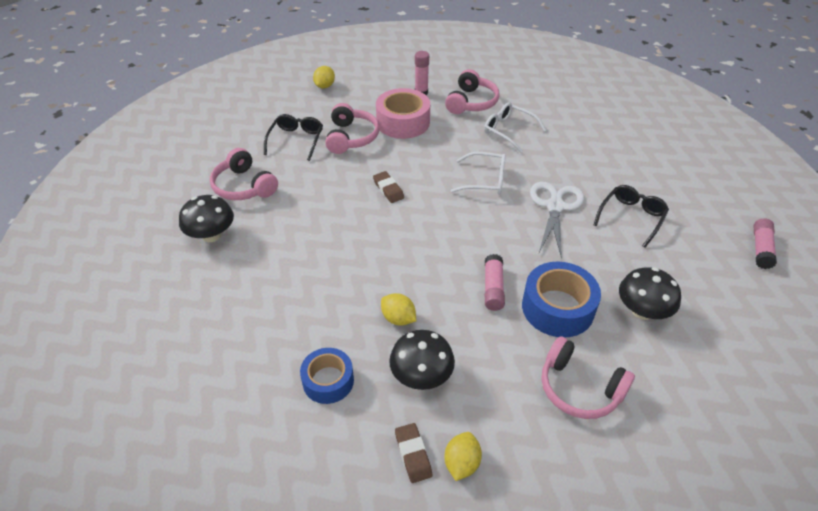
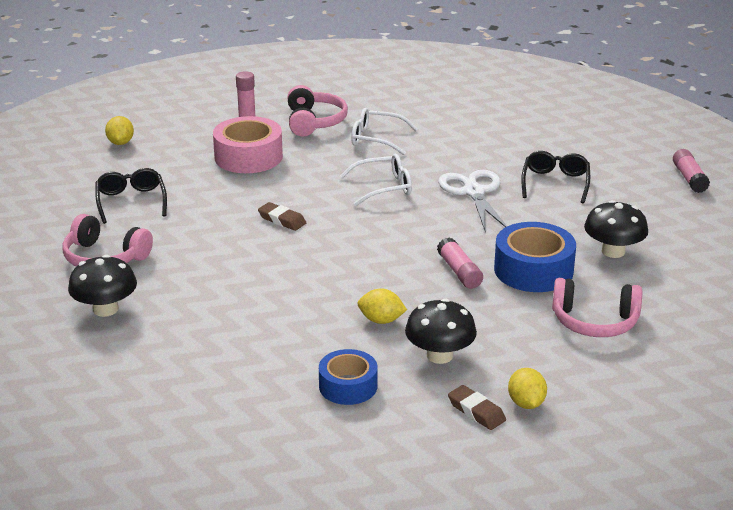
camera: 25 degrees left, 15 degrees down
(351, 137) = (197, 184): pink headphones -> none

